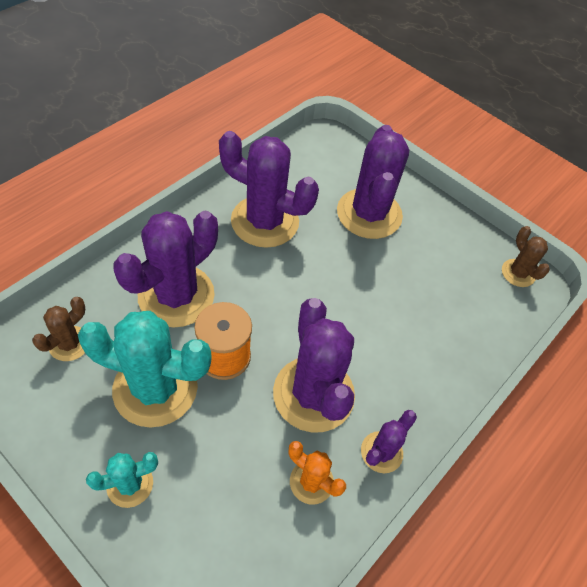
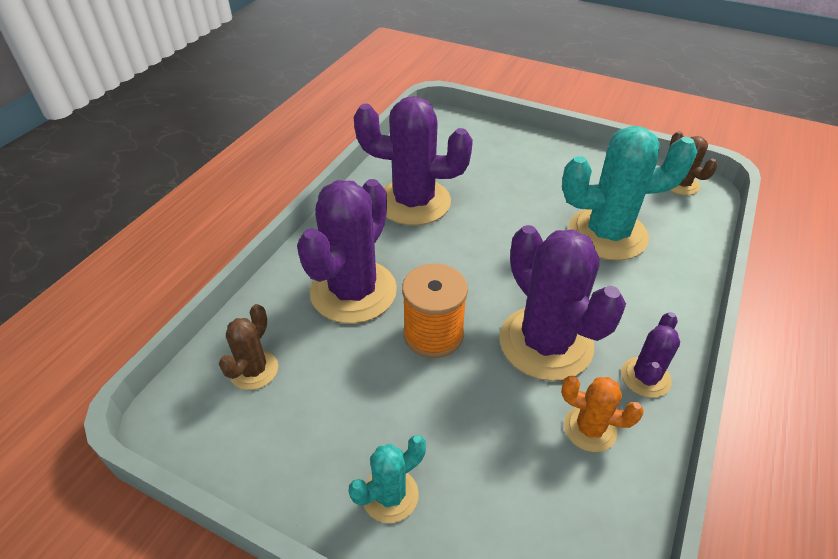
camera: 10 degrees left, 10 degrees down
(155, 388) = (373, 387): turquoise cactus -> turquoise cactus (607, 234)
(369, 214) = (513, 171): purple cactus -> none

